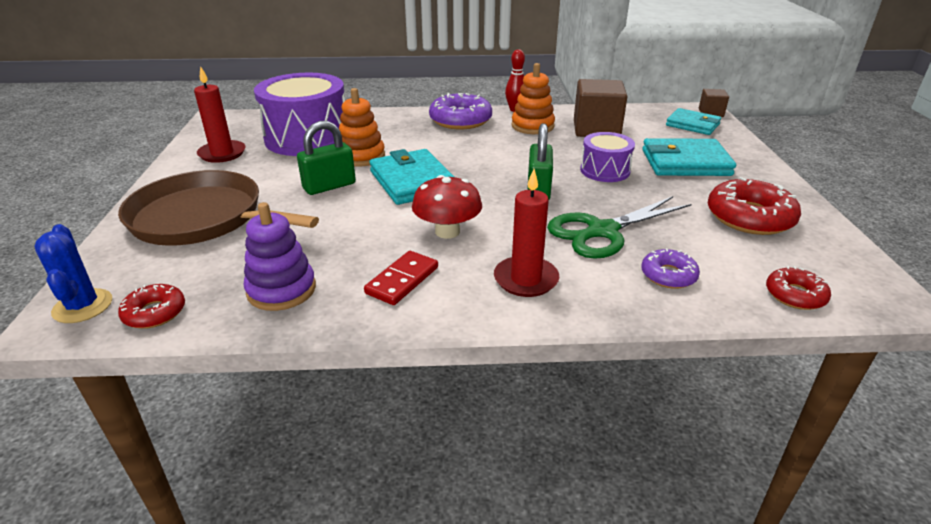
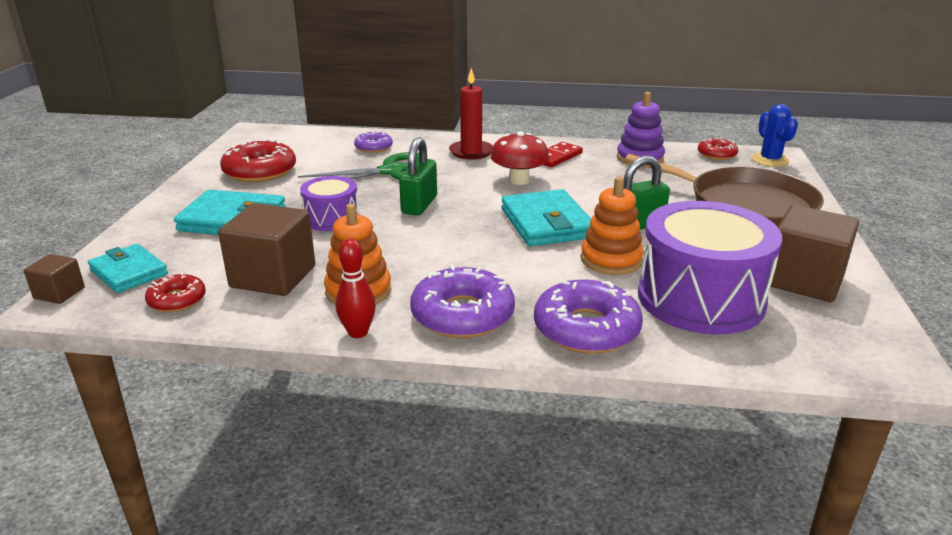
camera: 170 degrees left, 5 degrees down
(222, 153) = (804, 280): red candle -> brown cube
(386, 119) = (586, 329): none -> purple donut
(795, 295) = (308, 135): red donut -> red donut (177, 300)

